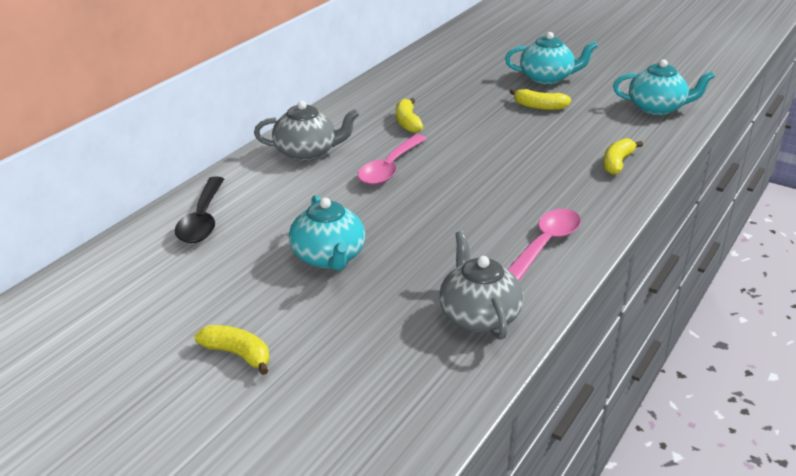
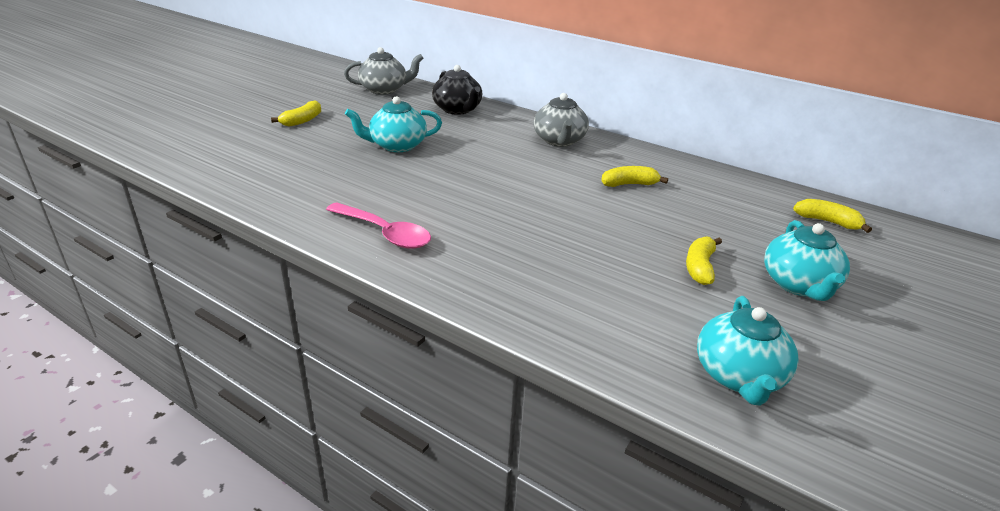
camera: 90 degrees right, 0 degrees up
(202, 219) = (458, 110): black spoon -> black teapot
(390, 168) = (533, 172): pink spoon -> none
(478, 316) = (296, 193): grey teapot -> grey teapot (384, 89)
(617, 163) = (551, 304): yellow banana -> yellow banana (827, 222)

